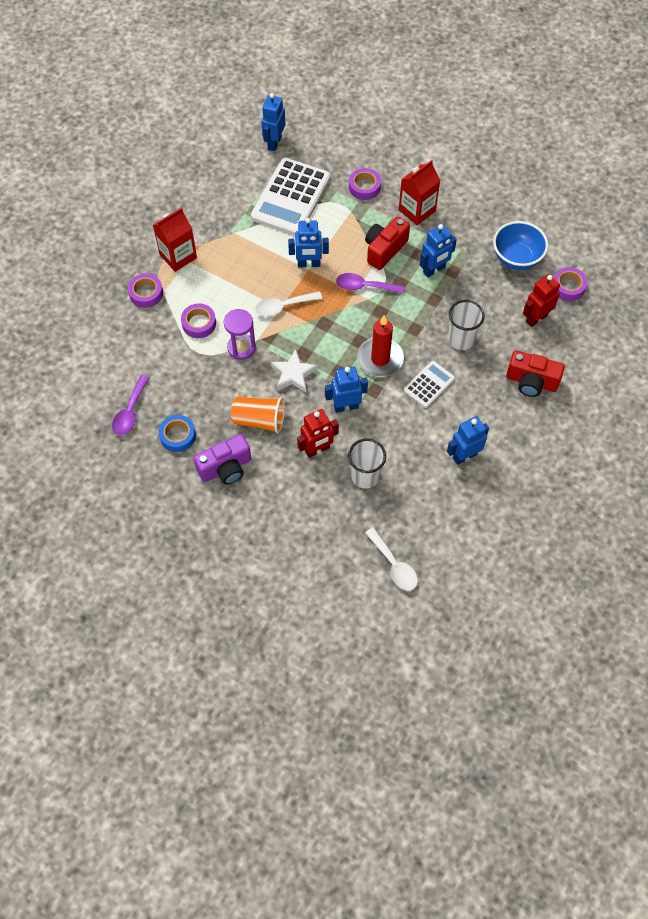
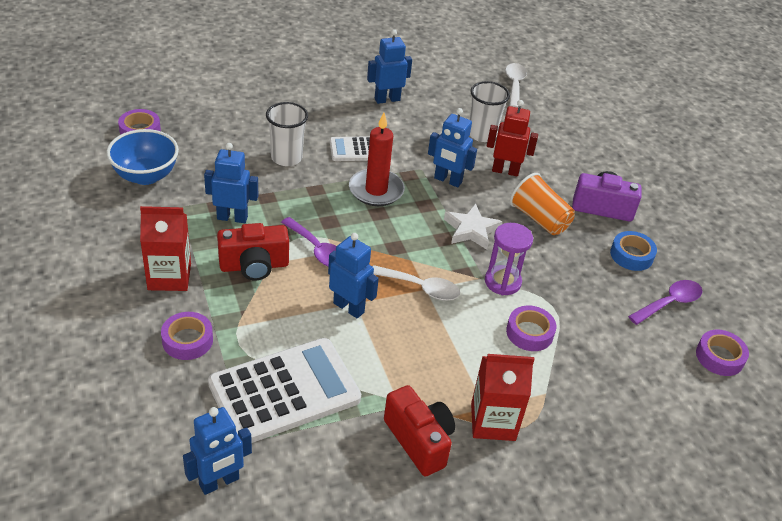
camera: 145 degrees left, 20 degrees down
(146, 293) = (568, 405): purple tape -> purple tape (719, 357)
(464, 456) = (387, 99): blue robot -> blue robot turned 150 degrees clockwise
(531, 382) = (272, 102): red camera -> red camera (419, 441)
(536, 318) = (202, 130): red robot -> none

